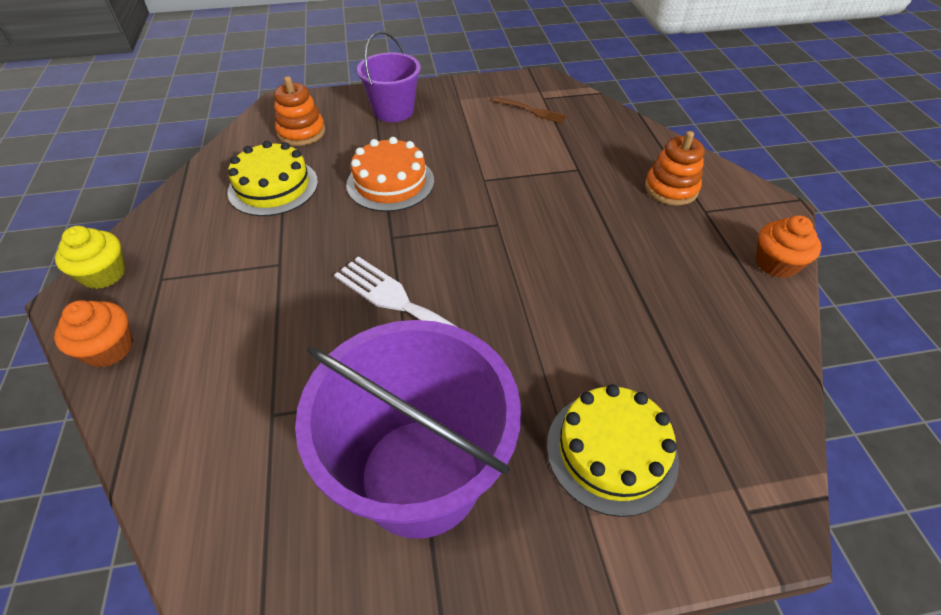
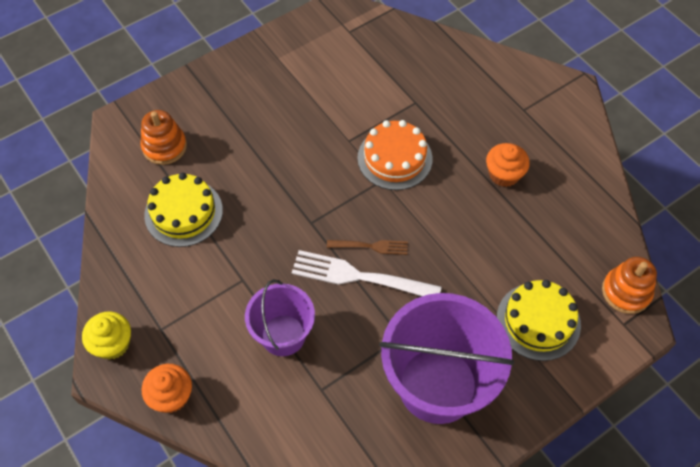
camera: 25 degrees left, 10 degrees up
(390, 182) = (277, 172): orange cake -> orange cake (394, 158)
(393, 111) = (229, 92): purple bucket -> purple bucket (283, 335)
(532, 111) = (347, 51): brown fork -> brown fork (371, 246)
(671, 189) = (492, 97): orange stacking toy -> orange stacking toy (626, 292)
(776, 263) = (586, 140): orange cupcake -> orange cupcake (504, 174)

